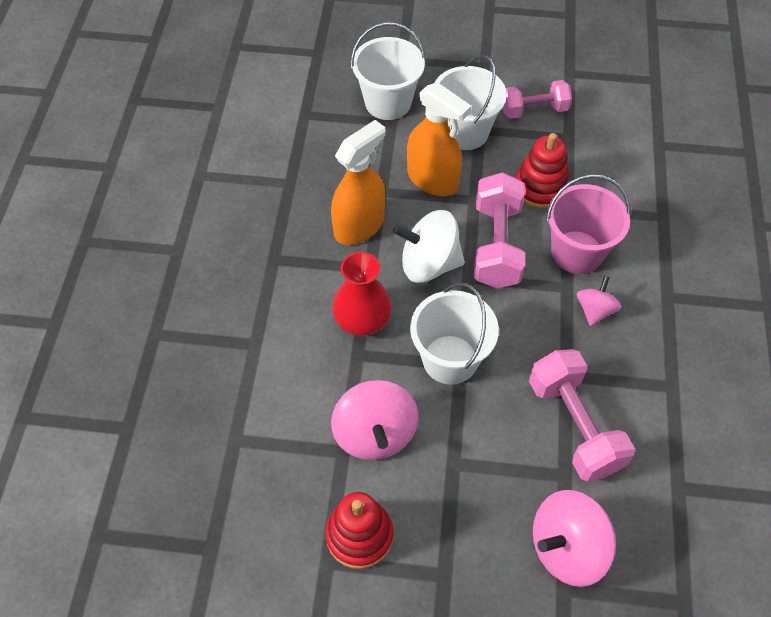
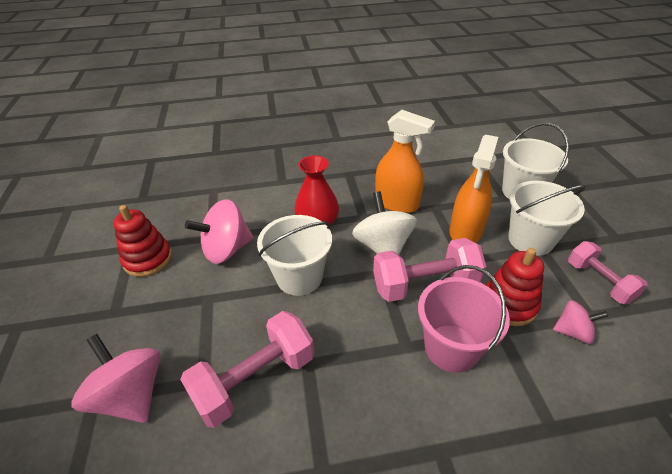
camera: 75 degrees right, 15 degrees down
(595, 310) = (390, 376): pink spinning top -> pink spinning top (573, 332)

